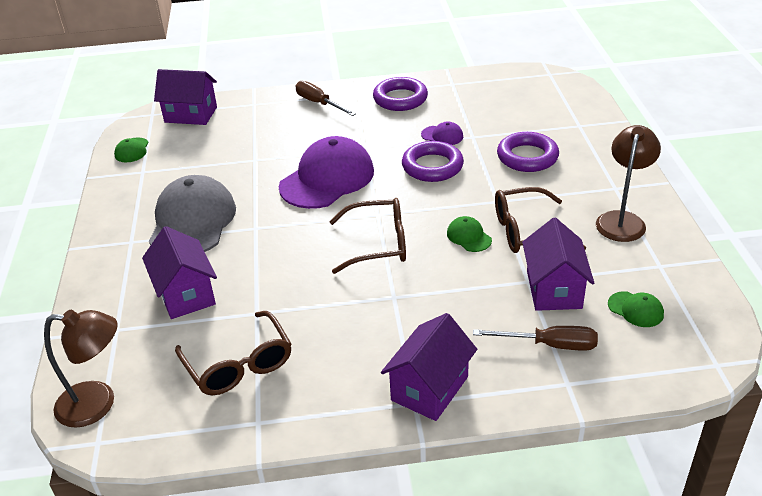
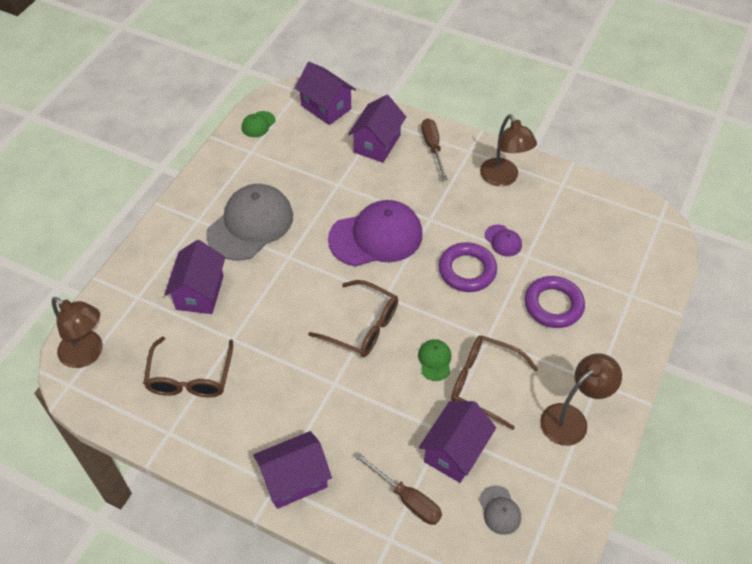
camera: 30 degrees right, 15 degrees up
(265, 120) = (377, 144): none -> purple house
(400, 99) = (503, 178): purple ring -> brown lamp
(635, 309) = (499, 510): green cap -> grey cap

